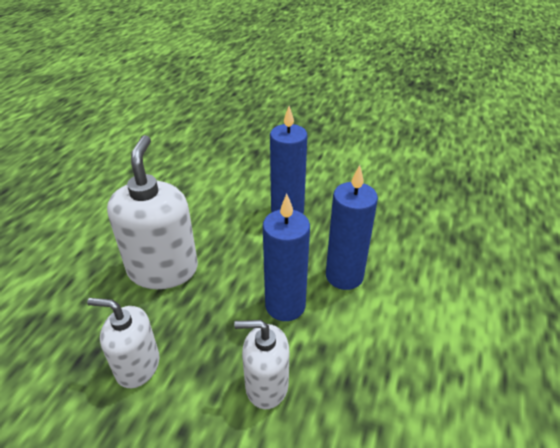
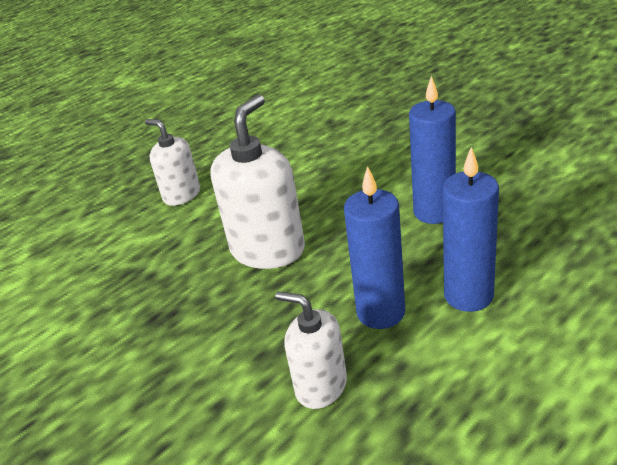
camera: 30 degrees right, 5 degrees down
(137, 366) = (203, 335): white soap dispenser -> white soap dispenser (182, 195)

